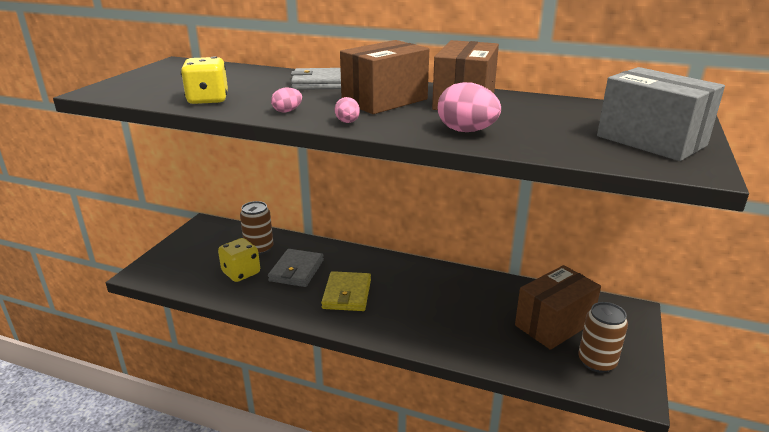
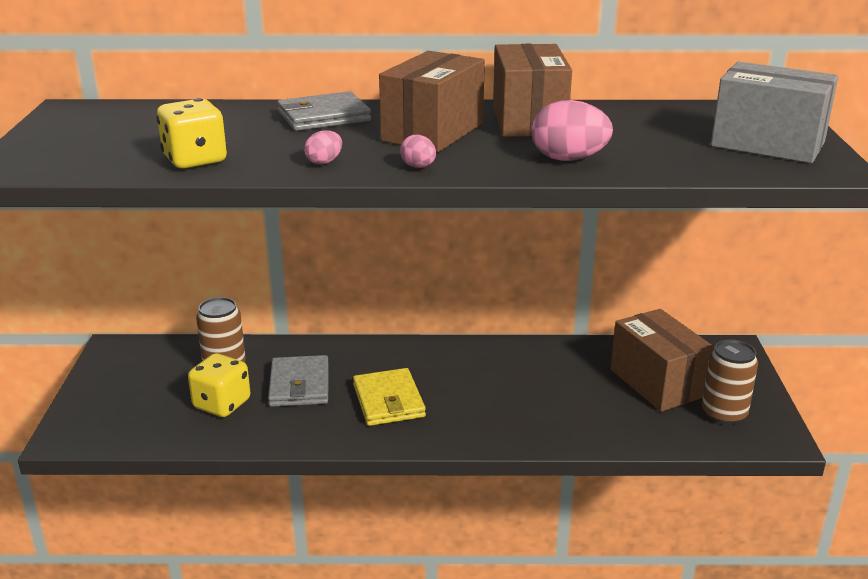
camera: 20 degrees left, 0 degrees up
(553, 324) = (657, 383): brown box -> brown box turned 60 degrees counterclockwise

